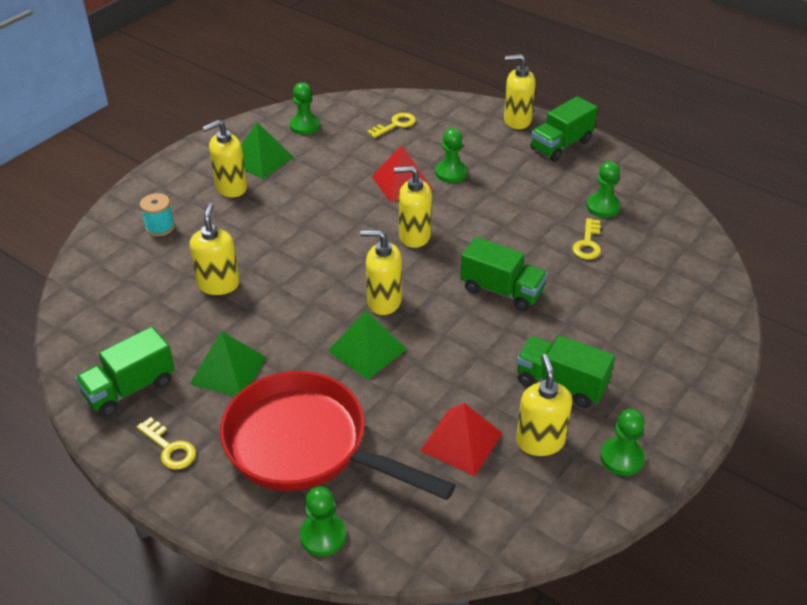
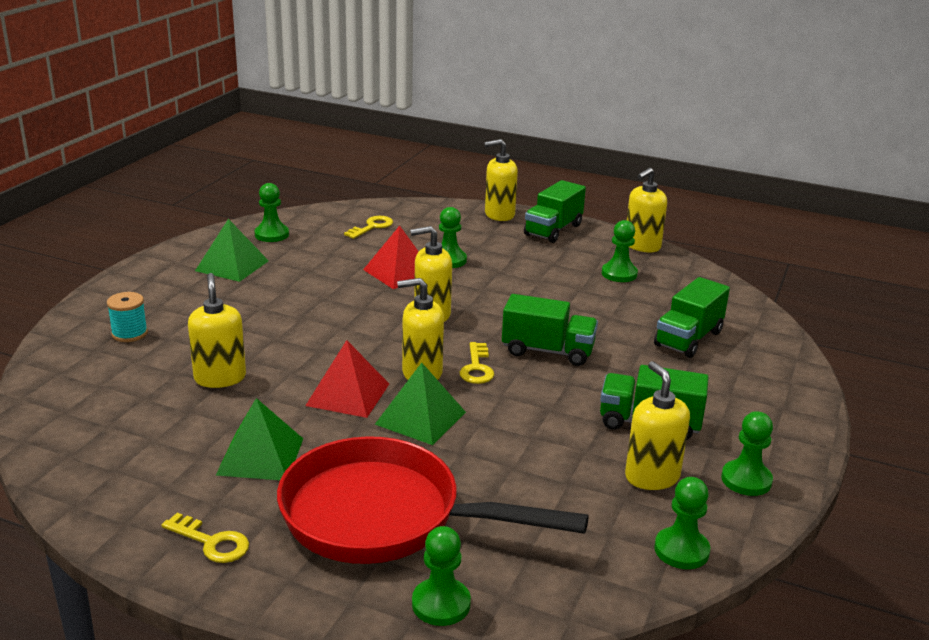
camera: 15 degrees left, 15 degrees down
(130, 388) = (140, 489): green truck -> green truck (688, 339)
(231, 187) = (204, 292): yellow soap dispenser -> yellow soap dispenser (642, 246)
(461, 441) = (565, 488): red pyramid -> red pyramid (348, 394)
(534, 520) = (681, 550): none -> green pawn
(587, 243) = (618, 304): yellow key -> yellow key (476, 368)

